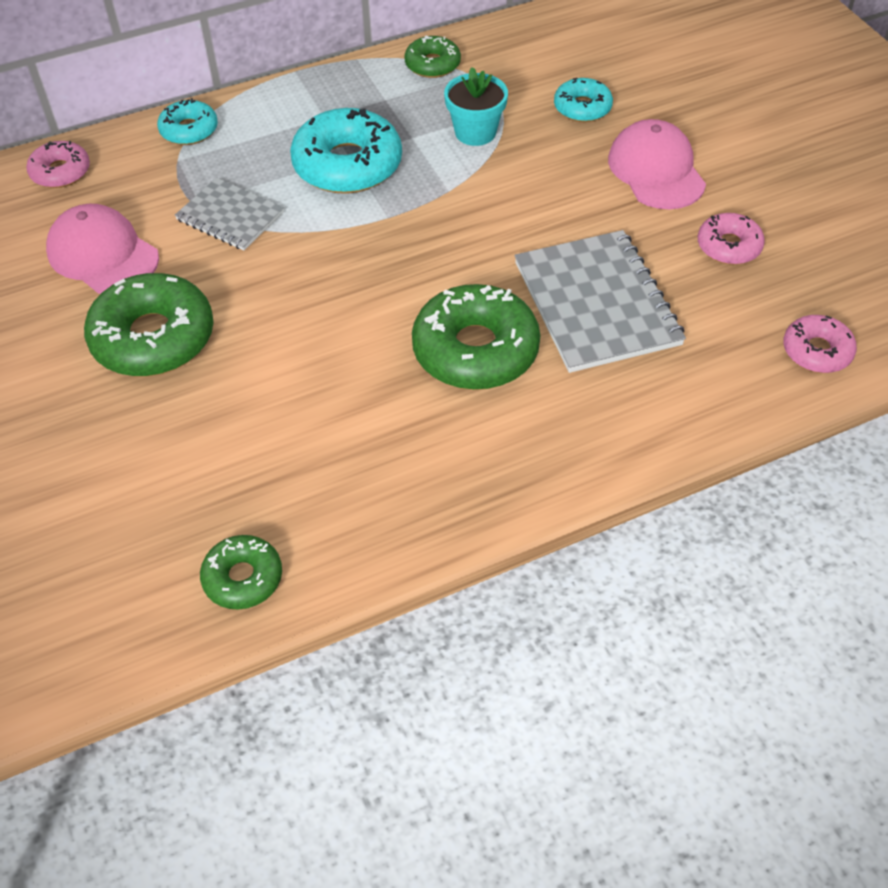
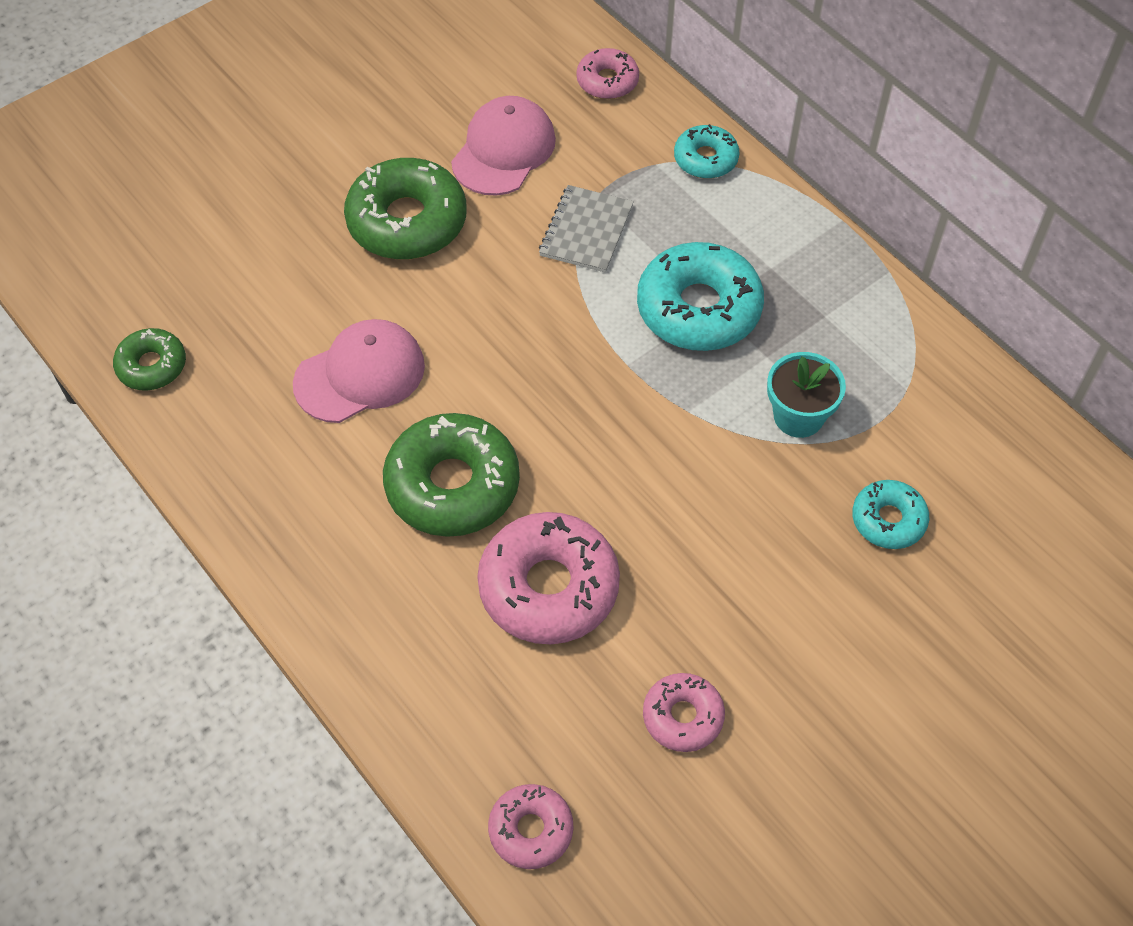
camera: 75 degrees right, 5 degrees up
(432, 64) = (909, 347): green donut -> none
(596, 303) = (548, 587): grey notebook -> pink donut
(656, 170) = (796, 619): pink cap -> pink cap (360, 374)

